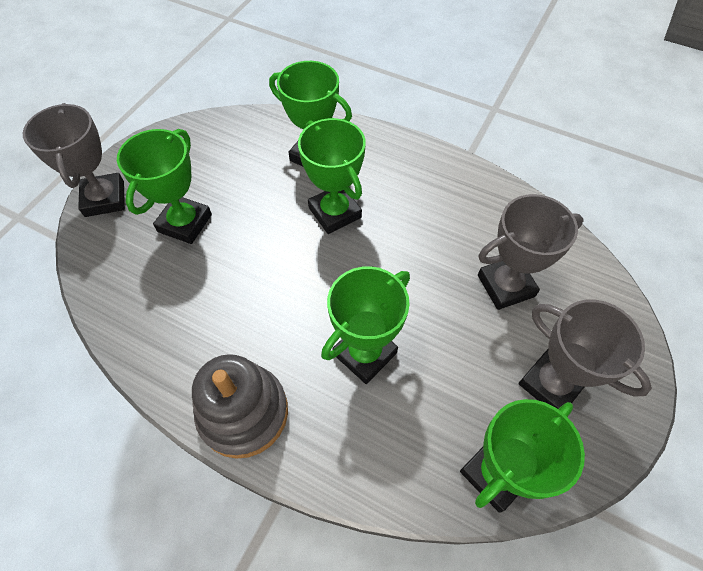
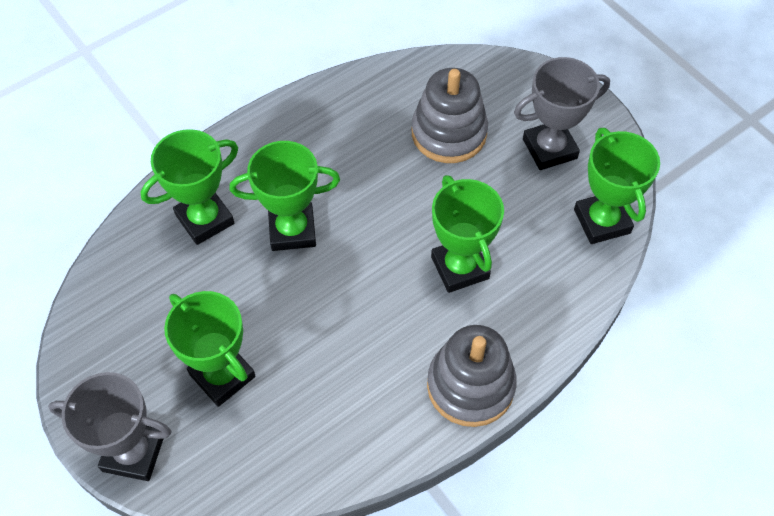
camera: 65 degrees left, 0 degrees up
(505, 286) = (449, 133): grey trophy -> grey stacking toy

